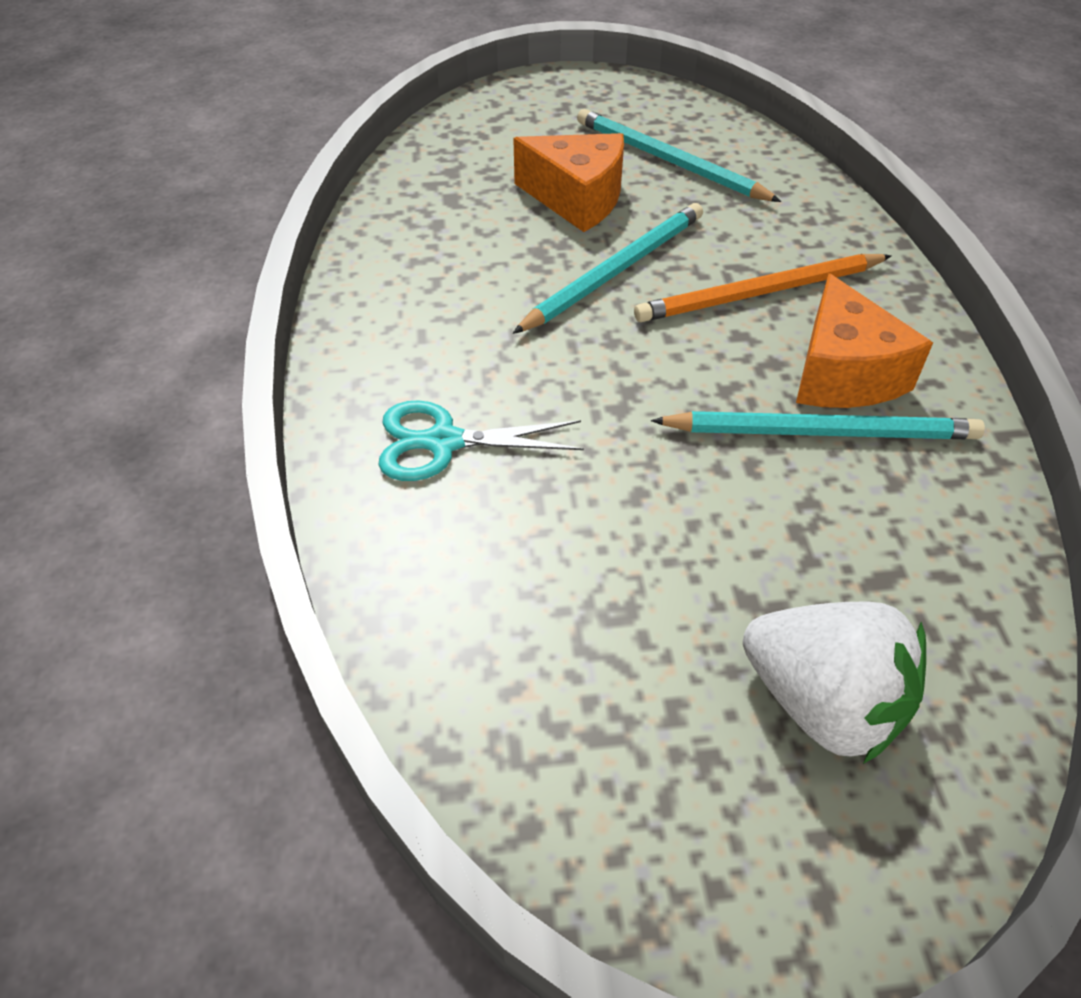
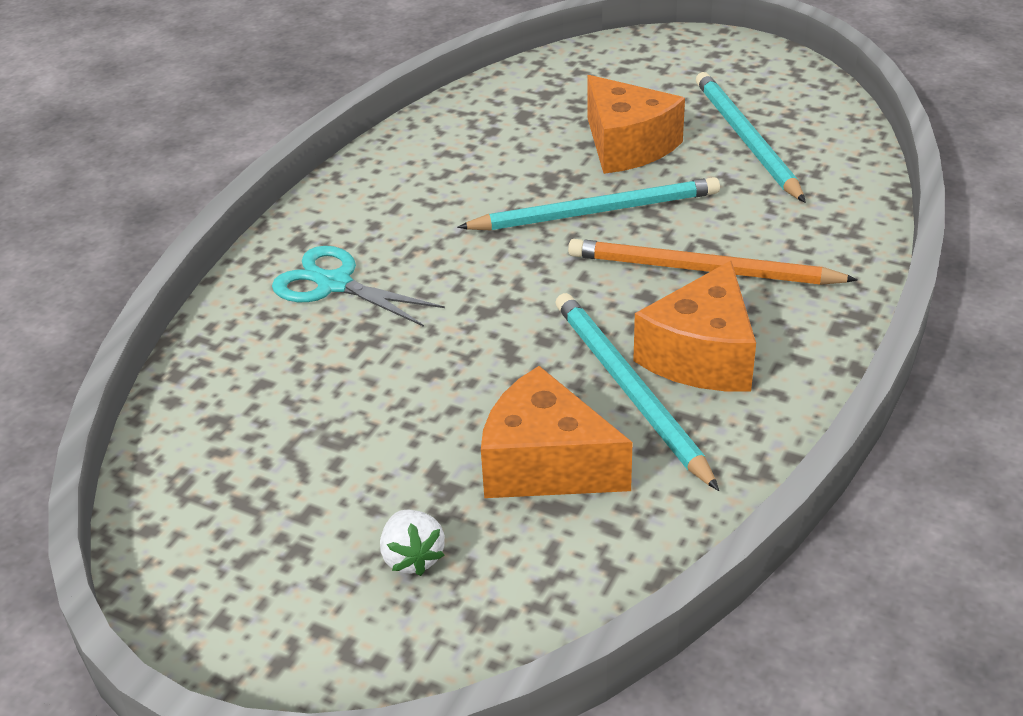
camera: 35 degrees right, 10 degrees down
(821, 432) = (629, 389): turquoise pencil -> turquoise pencil turned 150 degrees counterclockwise
(822, 703) = (412, 558): white strawberry -> white strawberry, size x0.50
(832, 540) = (545, 464): none -> orange cheese

